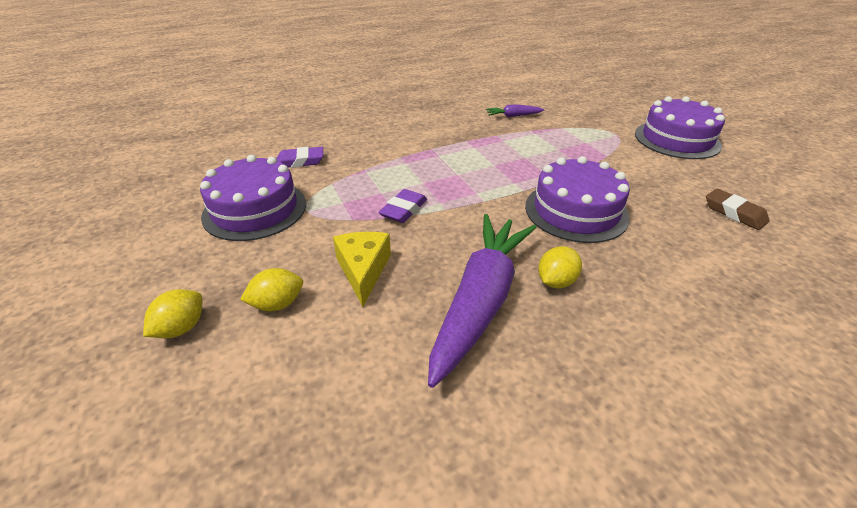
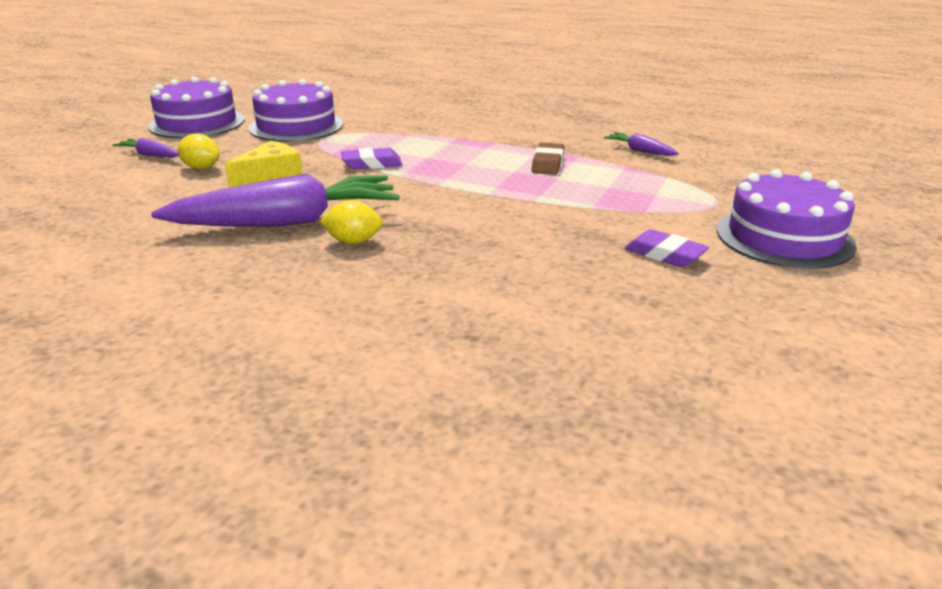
camera: 50 degrees right, 10 degrees down
(181, 328) = (150, 155): yellow lemon -> purple carrot
(300, 161) = (383, 114): purple eraser -> purple eraser (665, 254)
(576, 211) = (489, 223): purple cake -> purple cake (197, 123)
(734, 213) = (642, 301): brown eraser -> brown eraser (548, 163)

